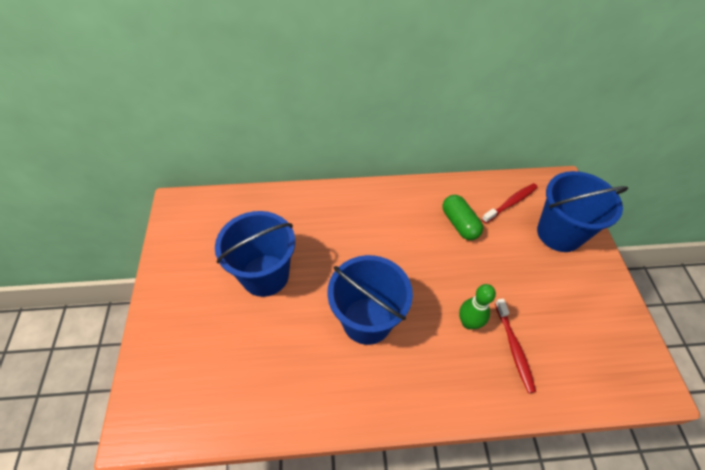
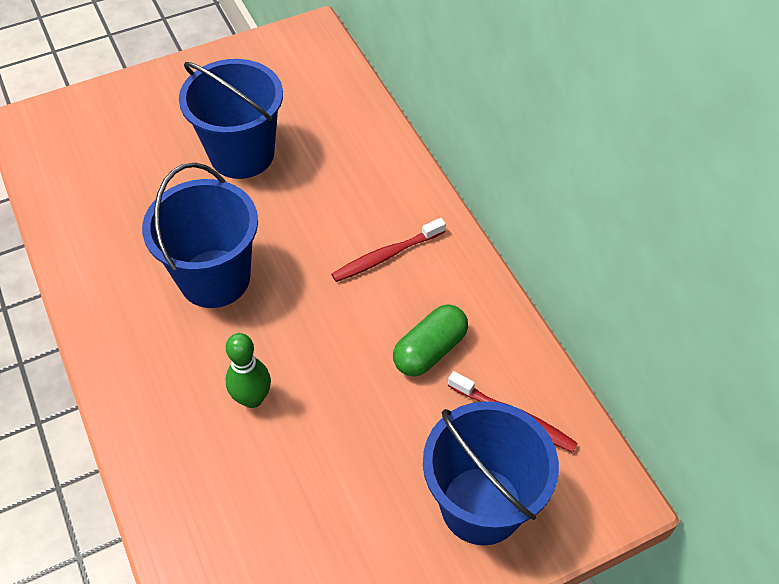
camera: 70 degrees right, 0 degrees up
(514, 348) = (230, 465): red toothbrush -> red toothbrush (386, 256)

